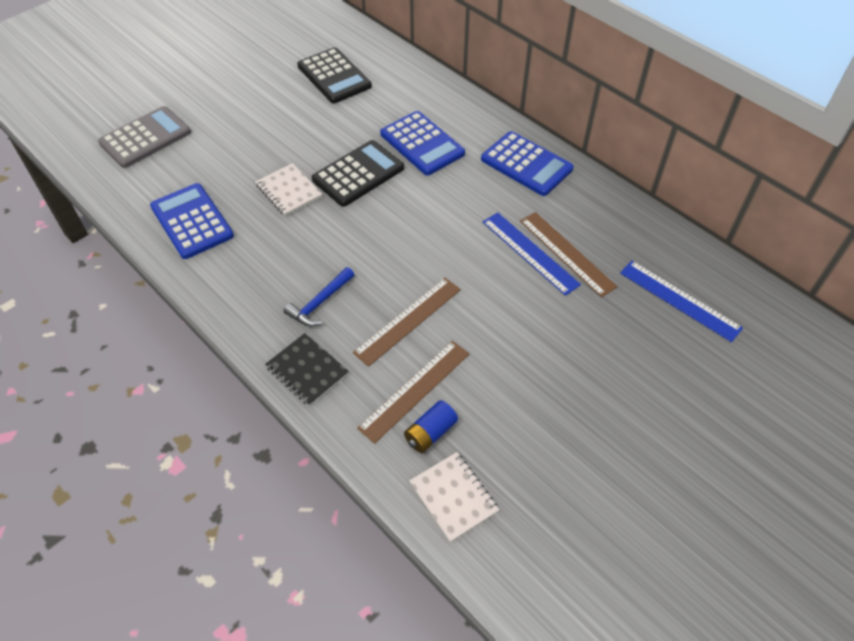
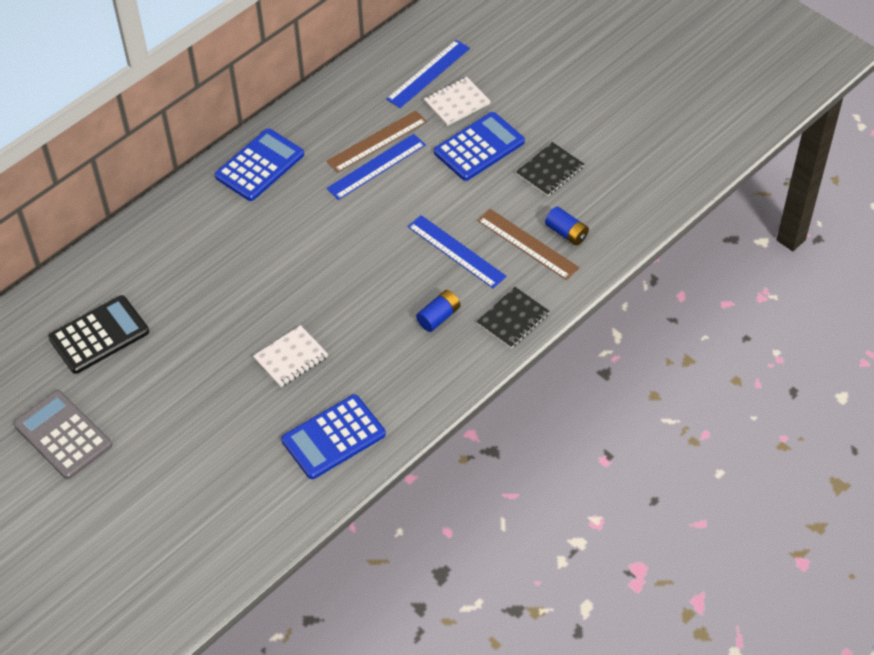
camera: 90 degrees left, 0 degrees up
(145, 138) = (196, 509): grey calculator -> grey calculator (63, 435)
(320, 303) = (438, 317): blue hammer -> blue battery
(358, 174) = (267, 300): black calculator -> none
(408, 320) = (456, 251): brown ruler -> blue ruler
(422, 144) = (224, 249): blue calculator -> blue calculator (479, 147)
(453, 497) = (619, 218): white notebook -> white notebook (457, 103)
(532, 420) = (550, 170): none -> black notebook

